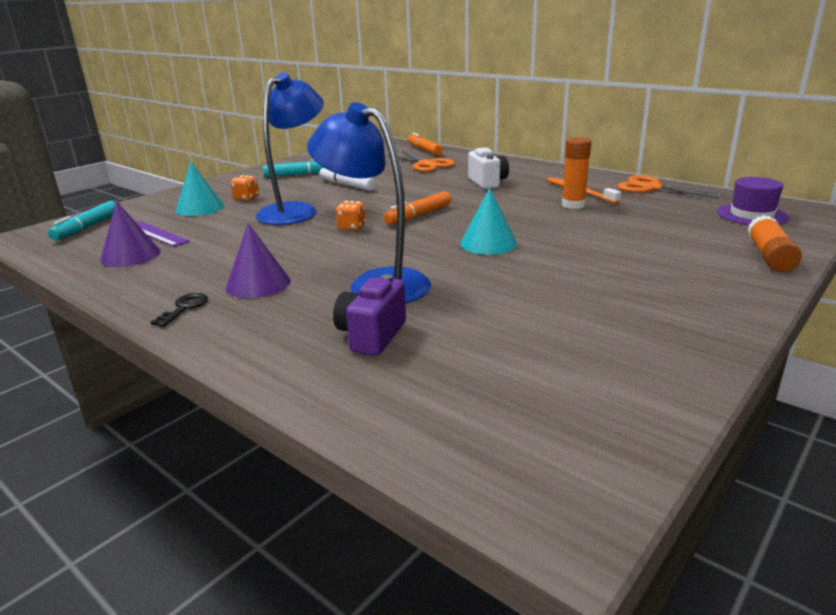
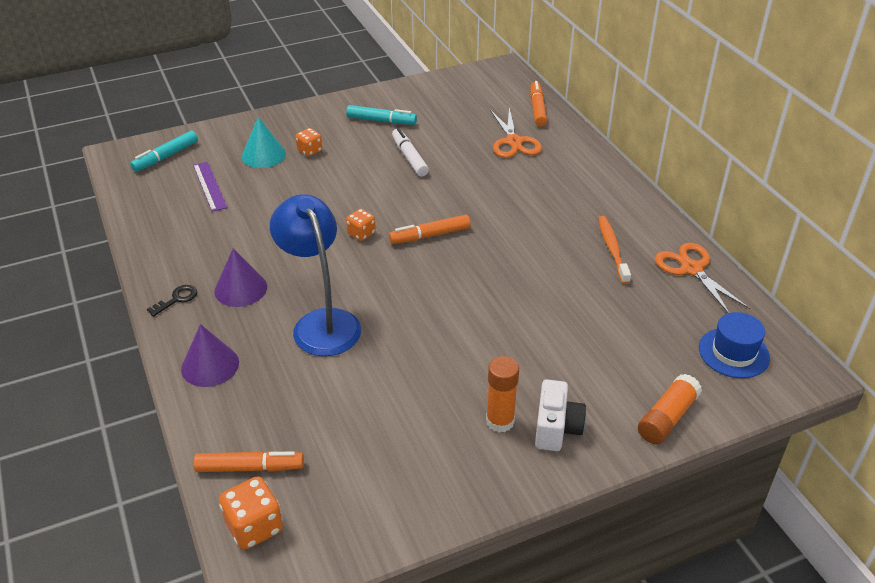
camera: 25 degrees right, 15 degrees up
(130, 255) = (176, 213): purple cone -> purple cone (210, 365)
(295, 211) = (335, 189): blue lamp -> none
(371, 336) = (273, 383): purple camera -> none
(423, 411) = (250, 468): none -> orange marker
(487, 182) = (541, 199): white camera -> white camera (556, 428)
(488, 243) = (450, 302): turquoise cone -> none
(495, 464) = (254, 527): none -> orange dice
(573, 205) = (582, 270): orange glue stick -> orange glue stick (500, 421)
(752, 215) = (733, 353): purple hat -> blue hat

